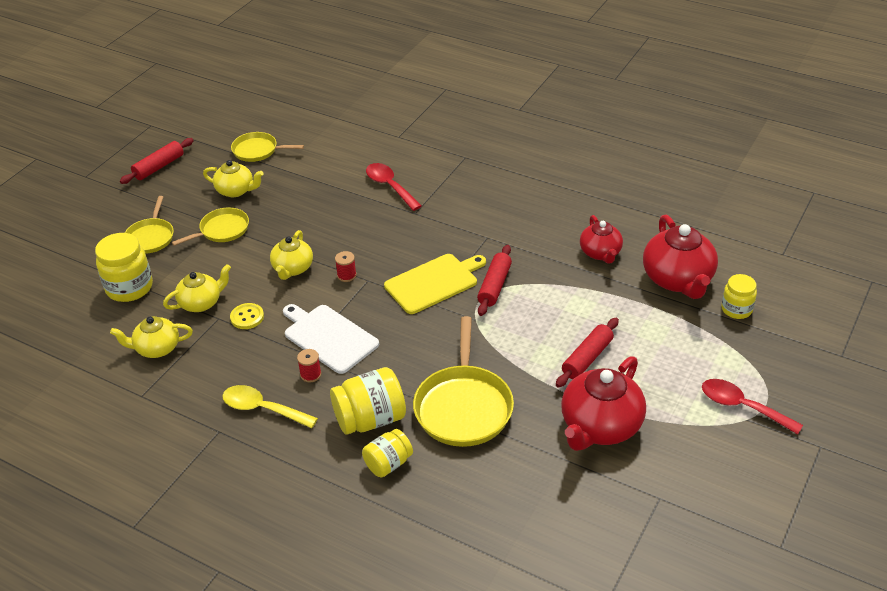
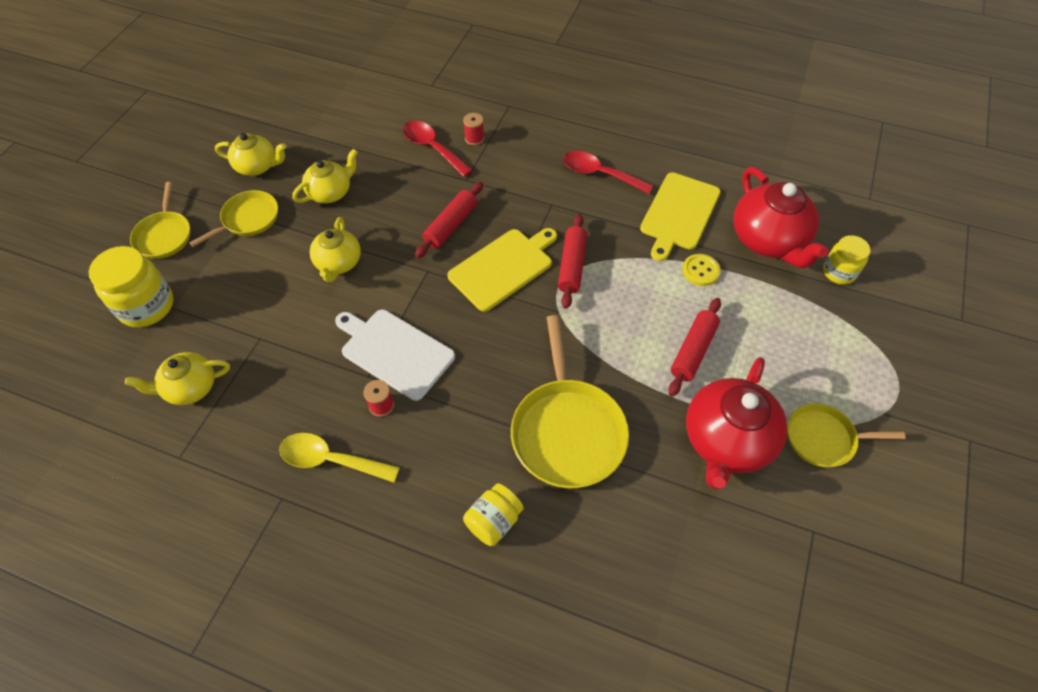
camera: 10 degrees left, 15 degrees up
(159, 167) = (163, 142): red rolling pin -> red rolling pin (451, 225)
(201, 303) = (236, 319): yellow teapot -> yellow teapot (330, 192)
(247, 317) = (294, 334): yellow button -> yellow button (700, 271)
(257, 150) = (275, 113): yellow pan -> yellow pan (823, 438)
(346, 275) = (402, 267): red spool -> red spool (474, 138)
(370, 419) = (462, 460): yellow jar -> none
(600, 253) = (679, 213): red teapot -> yellow cutting board
(742, 407) = (874, 397): red spoon -> red spoon (599, 174)

